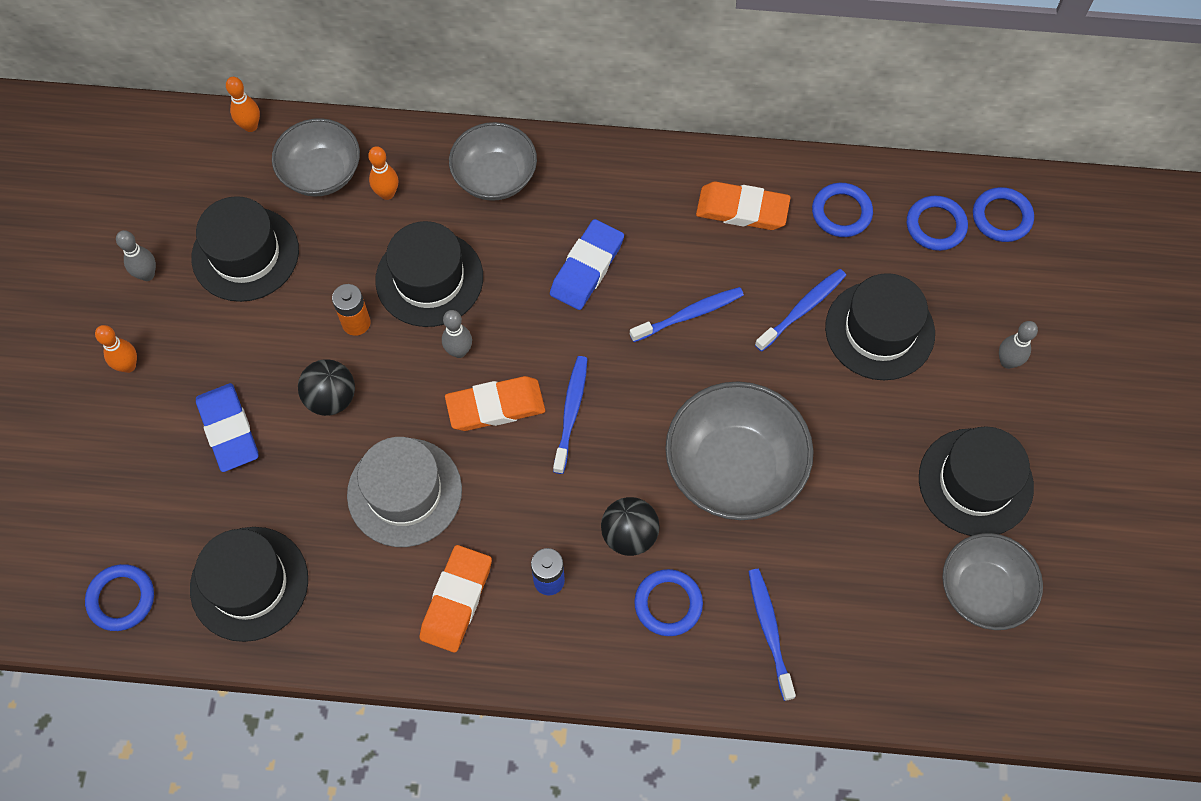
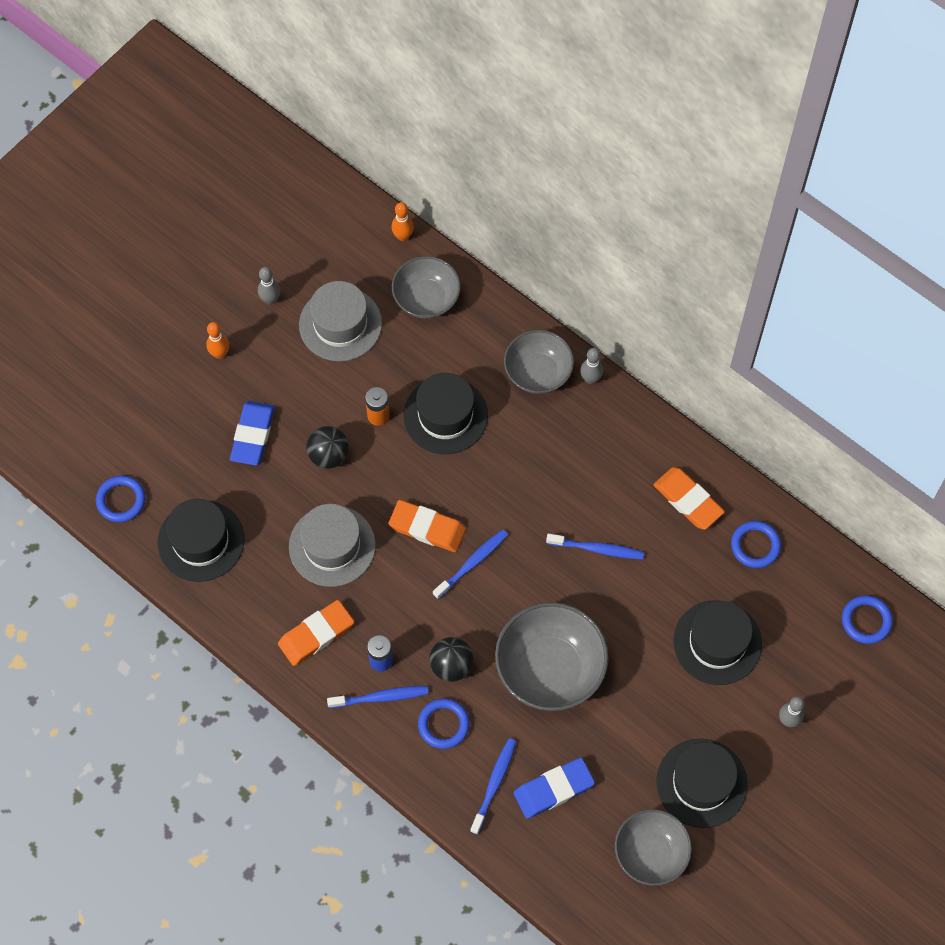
camera: 35 degrees right, 0 degrees up
(245, 254) = (340, 324): black hat -> grey hat
(387, 193) = (459, 339): orange bowling pin -> none
(459, 351) = (430, 476): grey bowling pin -> grey bowling pin (590, 379)
(587, 268) = (553, 474): blue eraser -> blue eraser (553, 789)
(802, 309) = (676, 594): blue toothbrush -> blue toothbrush (380, 697)
(935, 225) = (814, 597): blue ring -> none

